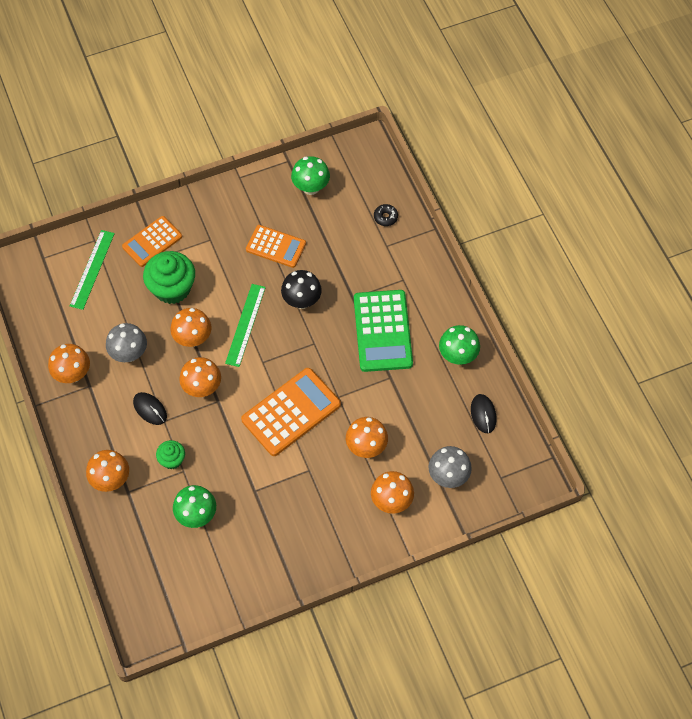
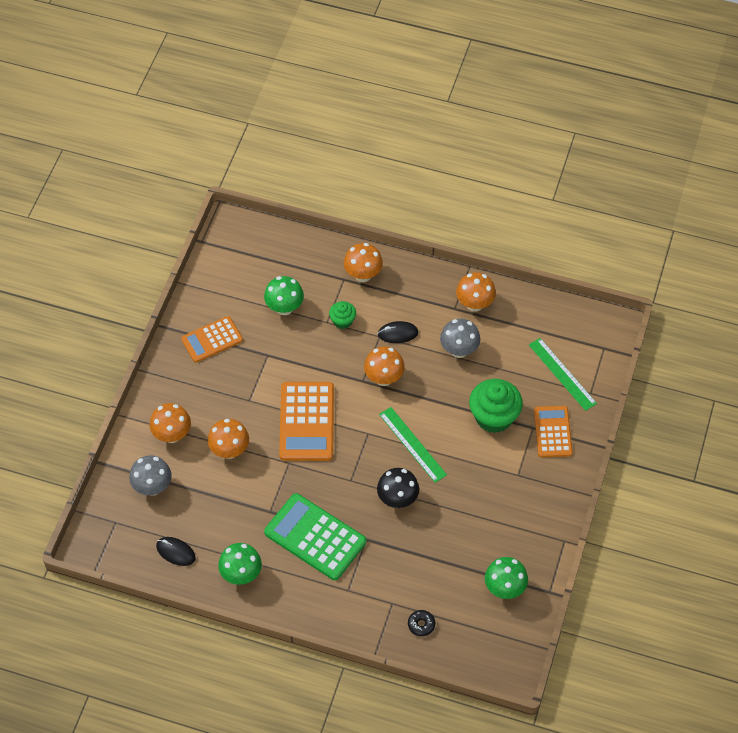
camera: 130 degrees right, 5 degrees down
(193, 338) = (433, 400): orange mushroom -> none
(276, 247) = (467, 518): orange calculator -> orange calculator (212, 339)

